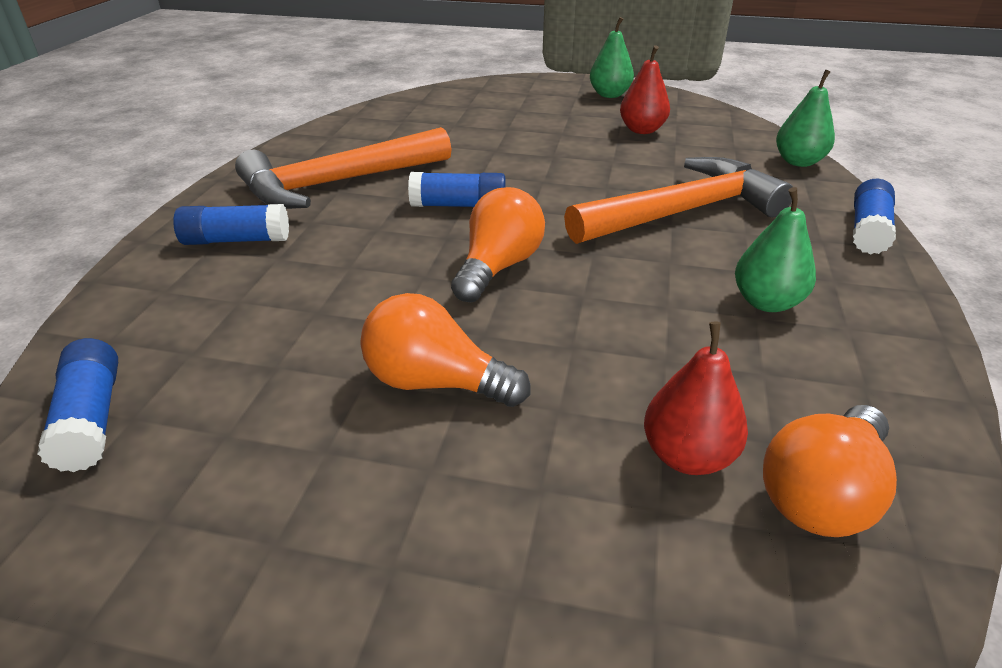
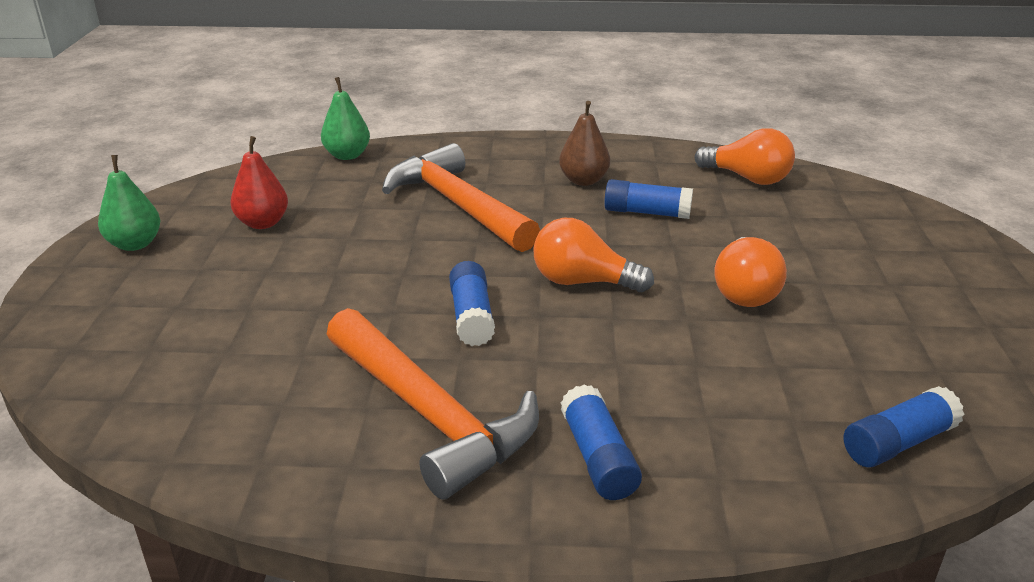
camera: 100 degrees left, 5 degrees down
(687, 456) = (747, 208): red pear -> none
(766, 302) = (583, 181): green pear -> brown pear
(868, 230) = (470, 143): blue glue stick -> blue glue stick (647, 212)

